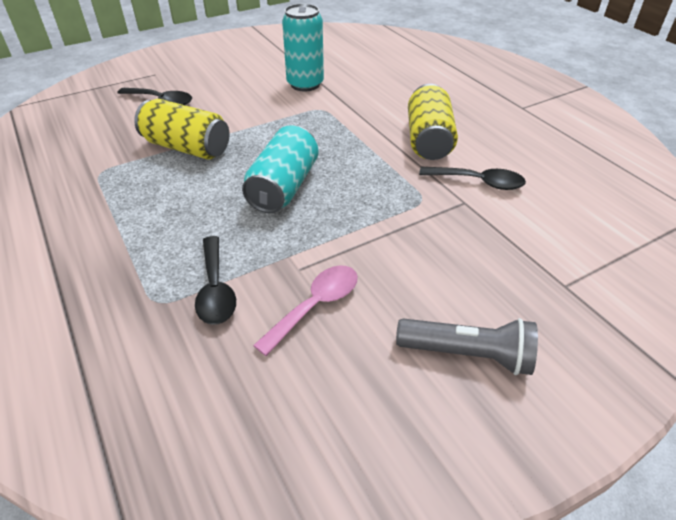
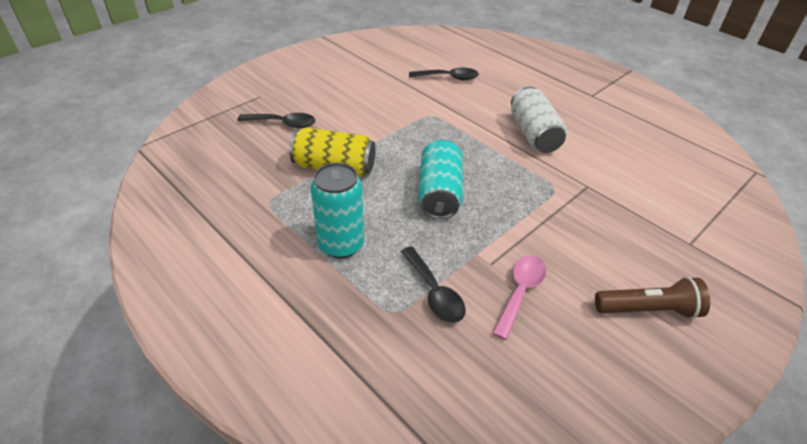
camera: 15 degrees left, 0 degrees up
(305, 84) = (404, 92): turquoise can -> turquoise can (341, 244)
(428, 140) = (533, 134): yellow can -> white can
(467, 354) = (648, 310): grey flashlight -> brown flashlight
(478, 182) = (589, 167): black spoon -> black spoon (448, 78)

